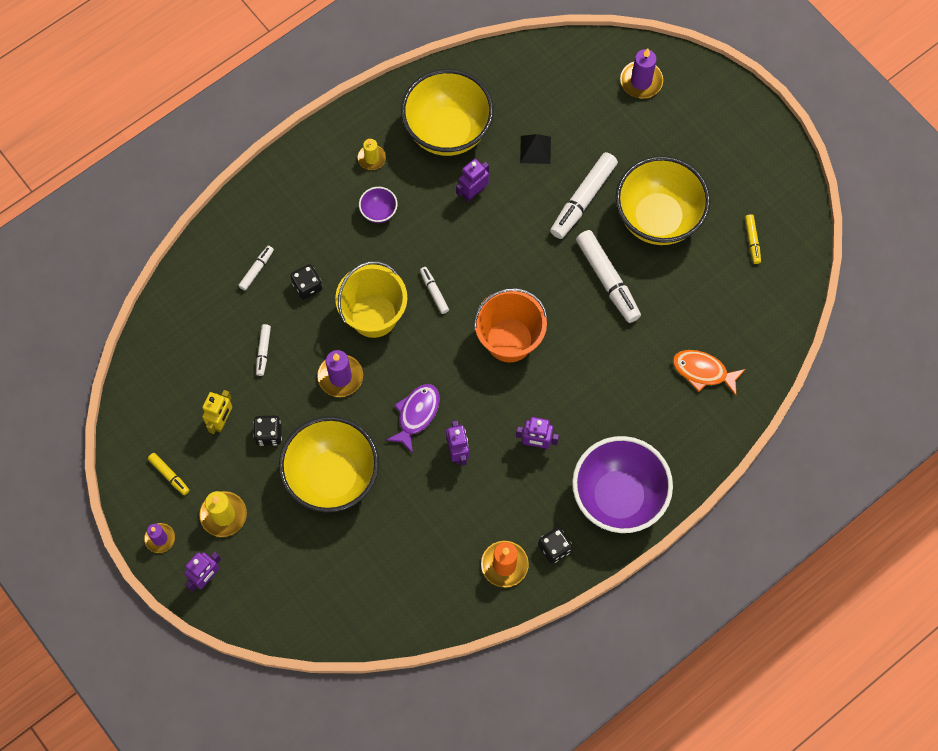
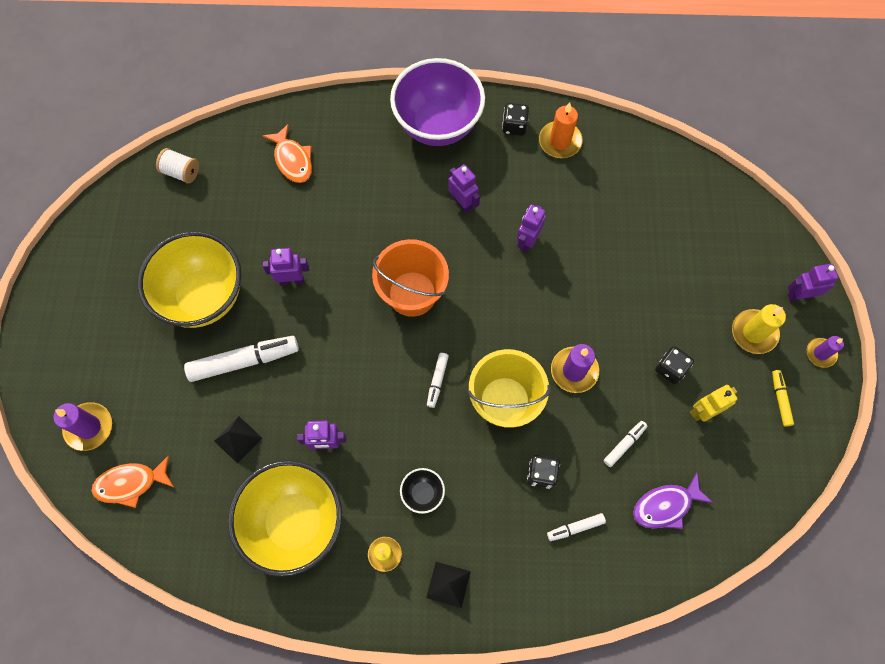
camera: 140 degrees left, 0 degrees up
(314, 172) = (448, 584): none -> black pyramid
(332, 477) = (642, 296): yellow bowl -> none
(379, 212) = (422, 493): purple bowl -> black bowl
(416, 414) = (536, 293): purple fish -> purple fish (666, 506)
(577, 72) = (131, 483): none -> orange fish
(607, 280) = (291, 280): white marker -> purple robot
(752, 241) = (155, 222): yellow marker -> none
(776, 293) = (181, 172): none -> white spool

